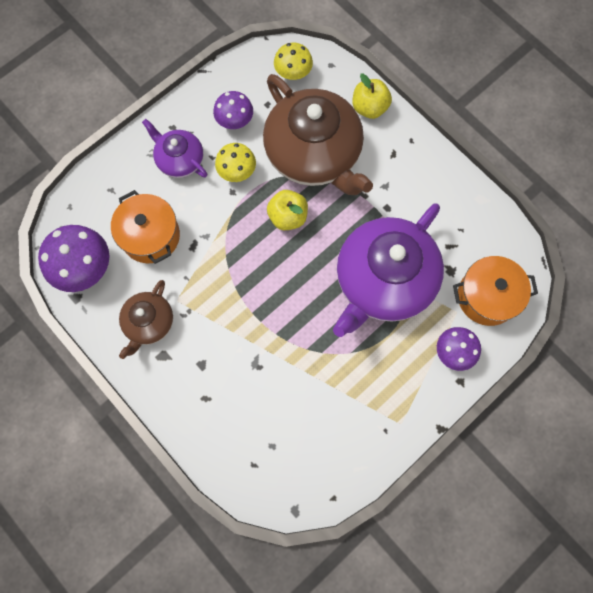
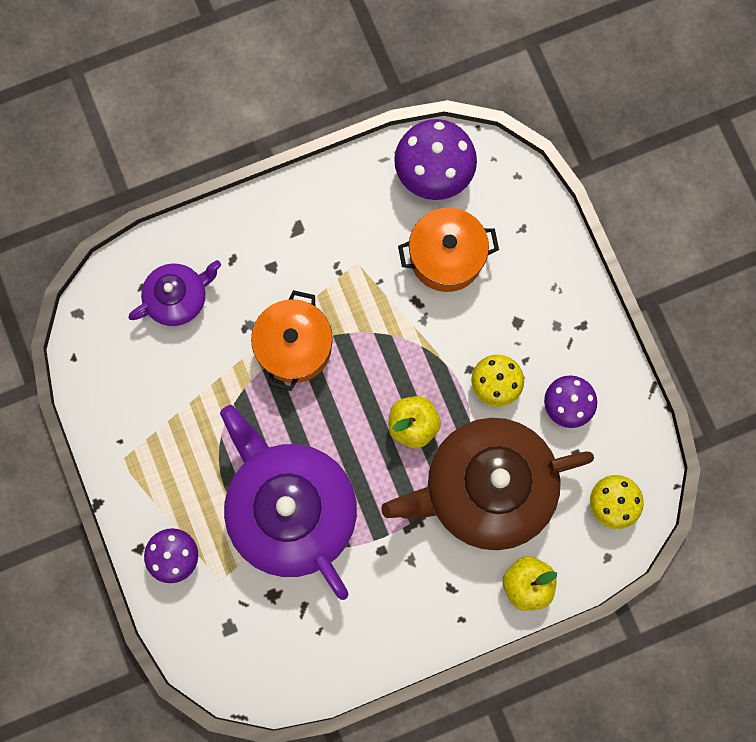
camera: 110 degrees right, 5 degrees up
(149, 323) = (341, 224): brown teapot -> none
(179, 159) = (535, 320): purple teapot -> purple teapot (178, 298)
(487, 296) = (224, 625): orange pot -> orange pot (294, 347)

